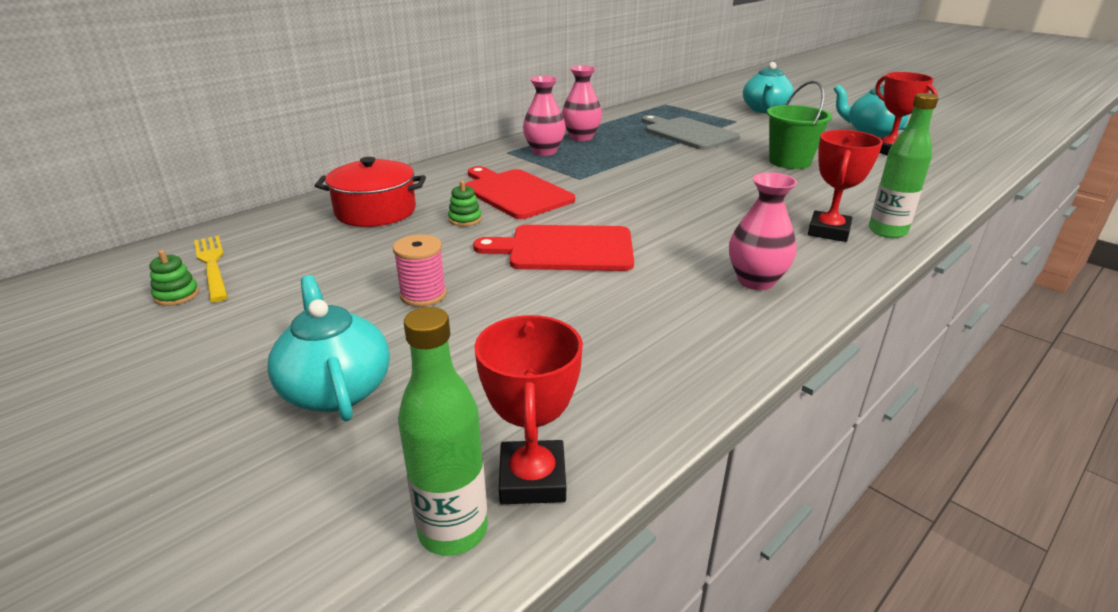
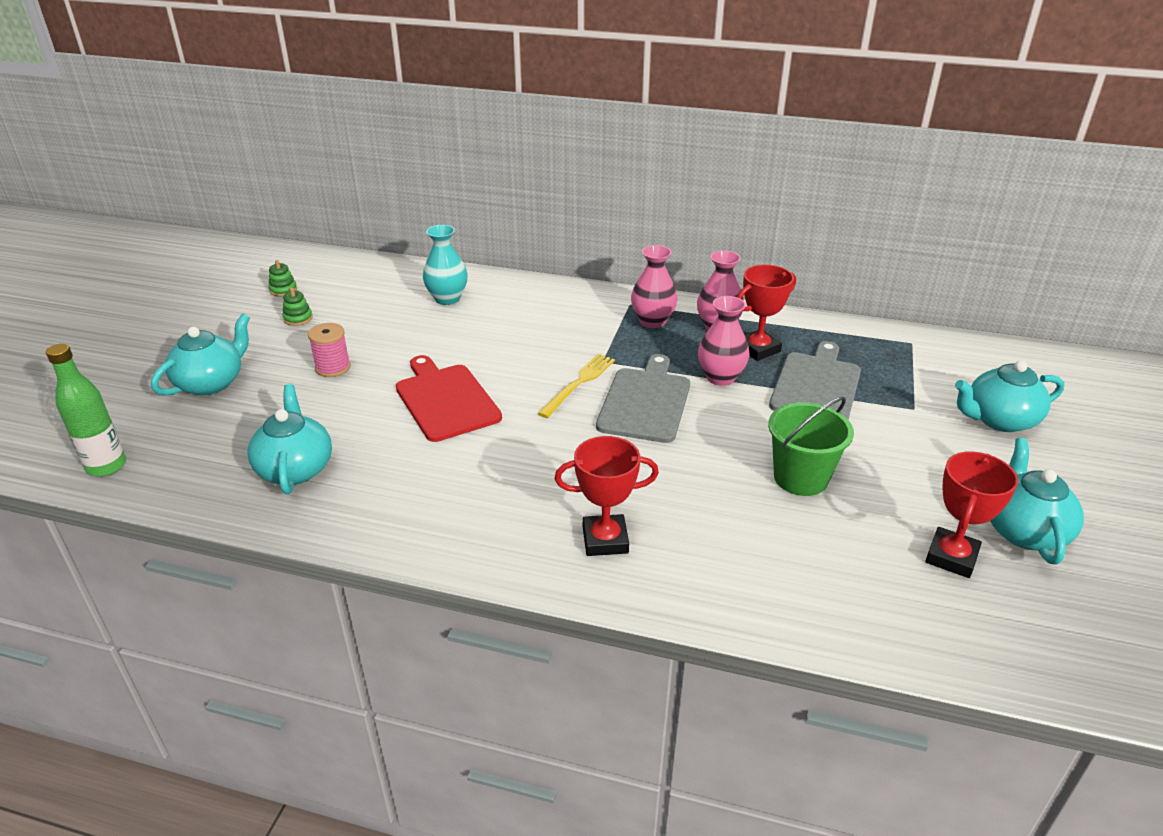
camera: 60 degrees right, 5 degrees up
(212, 265) = (325, 282): yellow fork -> yellow fork (579, 383)
(375, 211) = (447, 299): red pot -> turquoise vase
(465, 219) = (464, 338): green stacking toy -> green stacking toy (298, 318)
(515, 193) = (537, 341): red cutting board -> none
(532, 479) = (153, 478): red trophy -> red trophy (758, 349)
(612, 355) = (295, 469): none -> turquoise teapot
(656, 179) = (645, 402): none -> grey cutting board
(756, 281) = (454, 512): pink vase -> pink vase (720, 377)
(887, 231) = (641, 583): green bottle -> none

